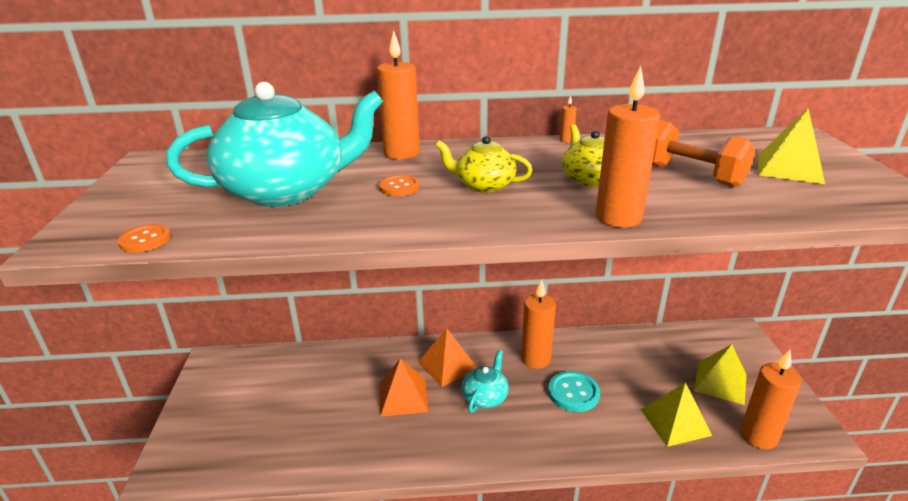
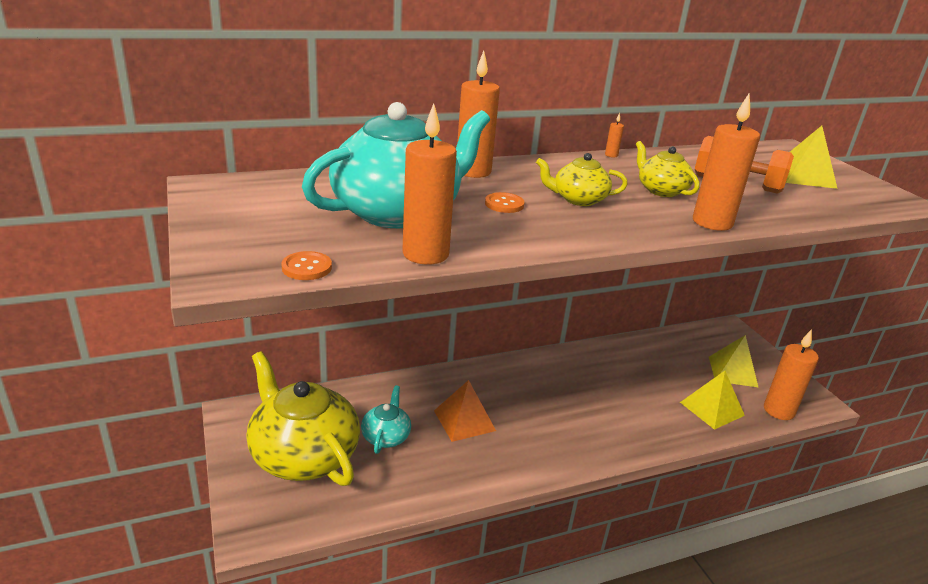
camera: 20 degrees left, 0 degrees up
(244, 408) = (303, 455): none -> yellow teapot
(447, 365) = (492, 386): orange pyramid -> none
(485, 397) = (542, 410): turquoise teapot -> turquoise teapot (386, 436)
(535, 359) = (571, 370): orange candle -> orange candle (425, 254)
(573, 393) = (618, 396): turquoise button -> none

